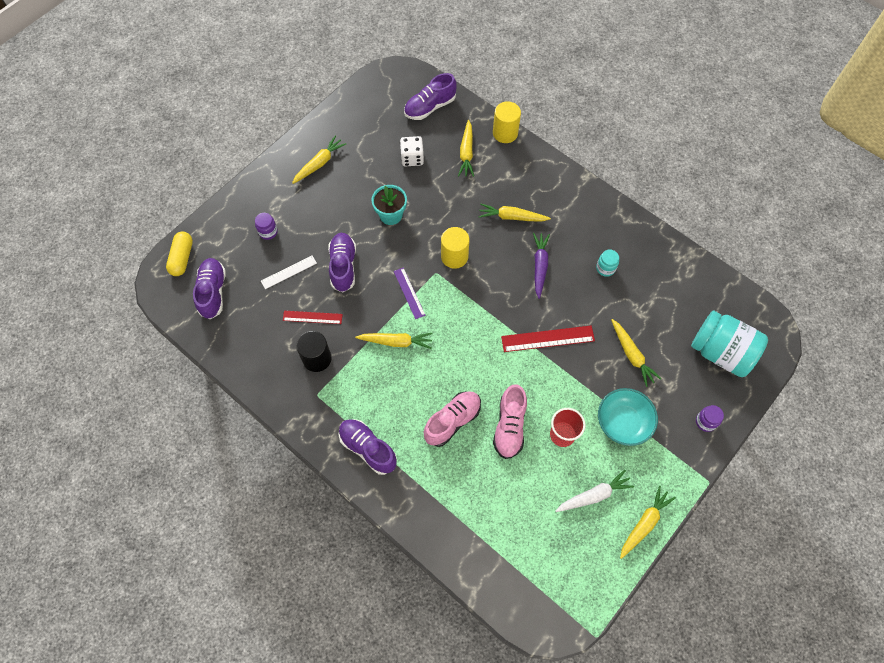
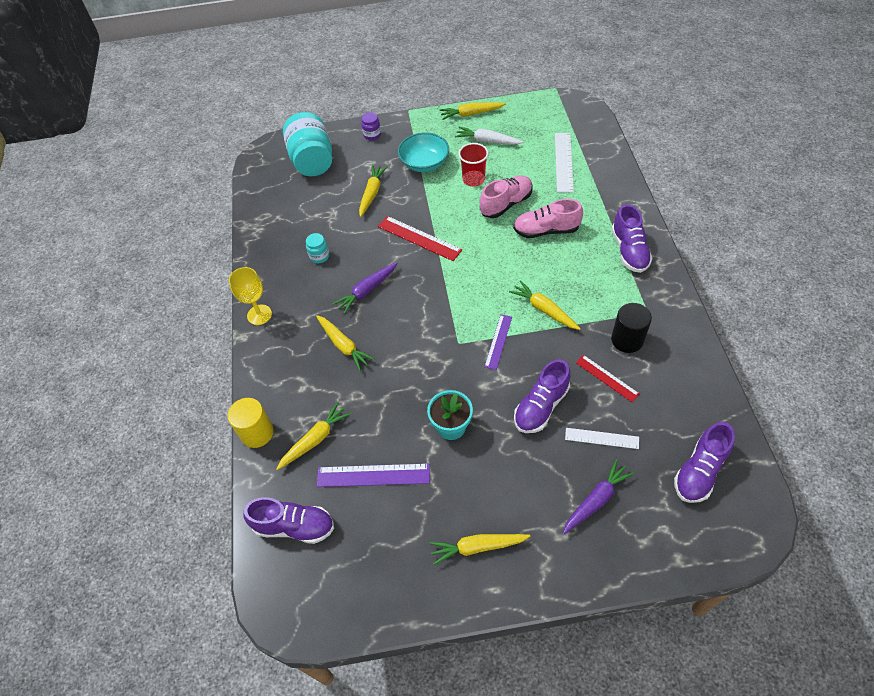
camera: 135 degrees left, 10 degrees down
(182, 258) = (718, 538): yellow capsule -> none
(268, 232) = (596, 500): purple jar -> purple carrot
(412, 158) = (373, 475): white dice -> purple ruler
(454, 256) = (429, 345): yellow cylinder -> none
(500, 520) = (563, 162): none -> white ruler
(593, 197) = (259, 315): none -> yellow goblet

